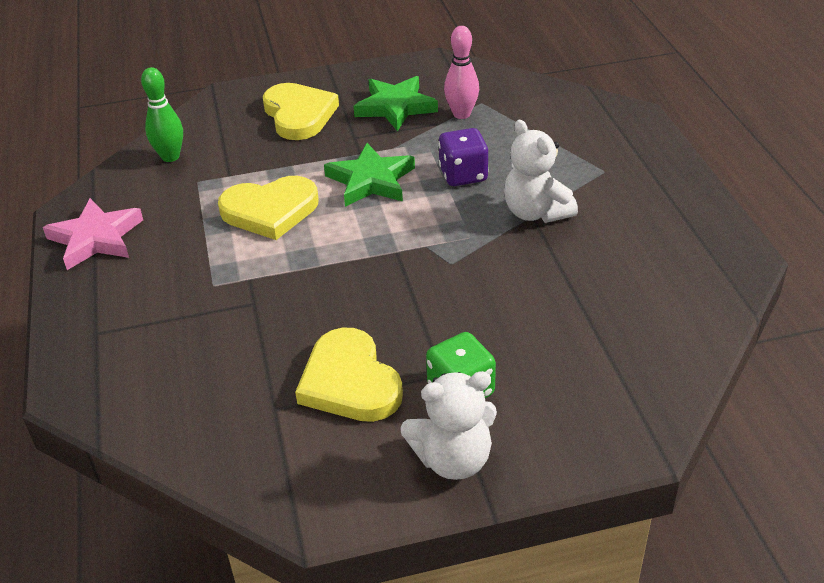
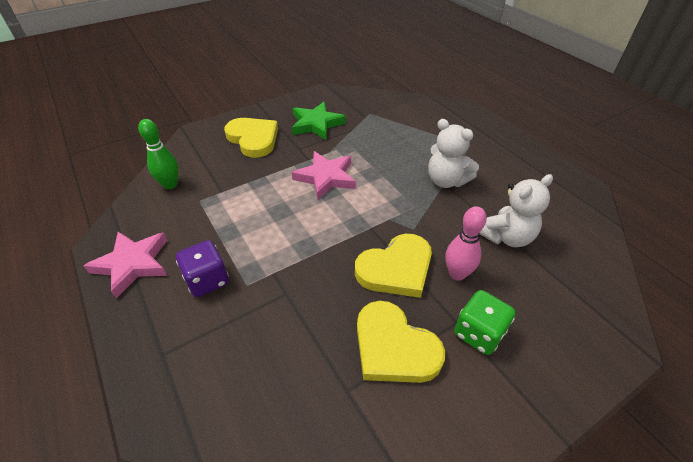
camera: 20 degrees left, 5 degrees up
(270, 211) = (264, 213): yellow heart -> yellow heart (396, 269)
(371, 180) = (326, 177): green star -> pink star
(453, 459) = (509, 399): white teddy bear -> white teddy bear (506, 237)
(461, 114) = (361, 122): pink bowling pin -> pink bowling pin (457, 274)
(463, 175) = (385, 163): purple dice -> purple dice (207, 280)

